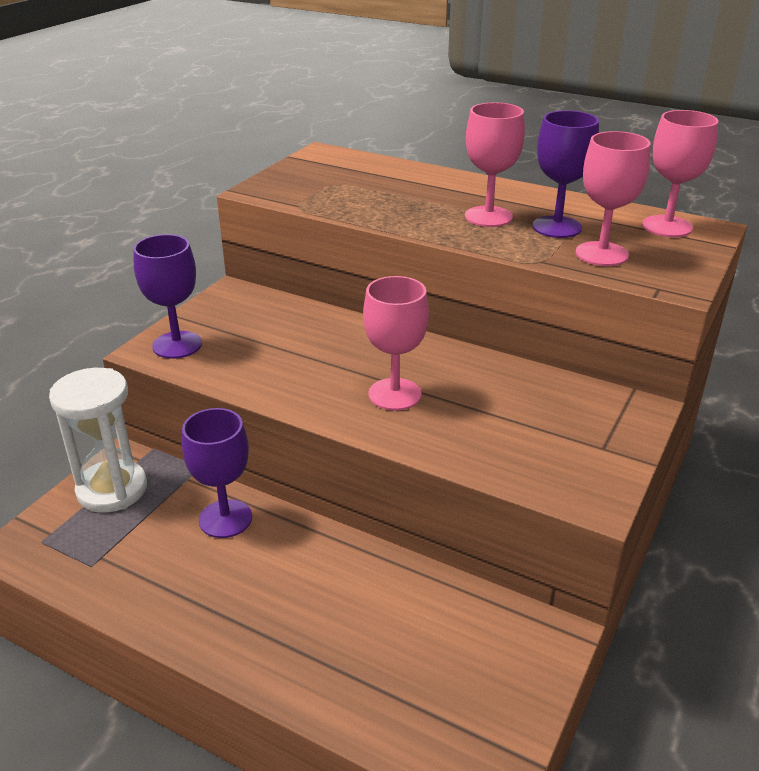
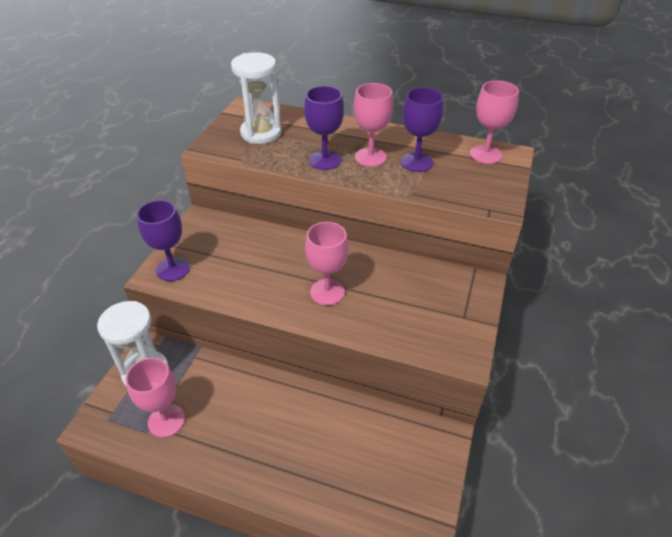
camera: 10 degrees left, 10 degrees up
(225, 519) = (227, 384): purple goblet -> purple goblet (324, 160)
(336, 180) = (261, 133): none -> white hourglass
(601, 254) = (449, 183): pink goblet -> pink goblet (166, 420)

